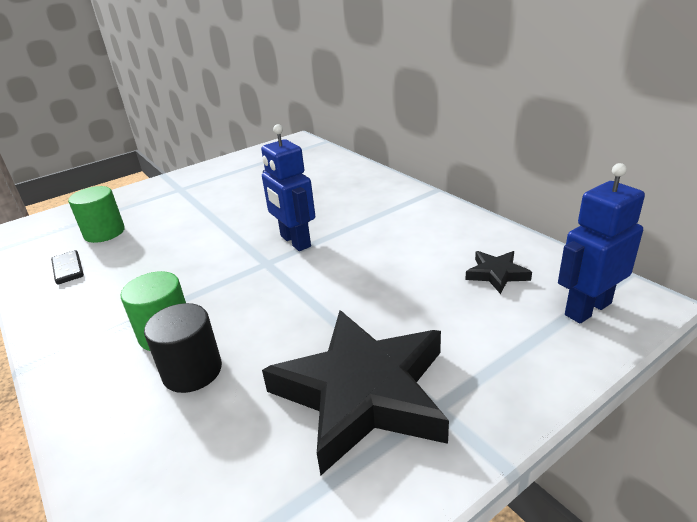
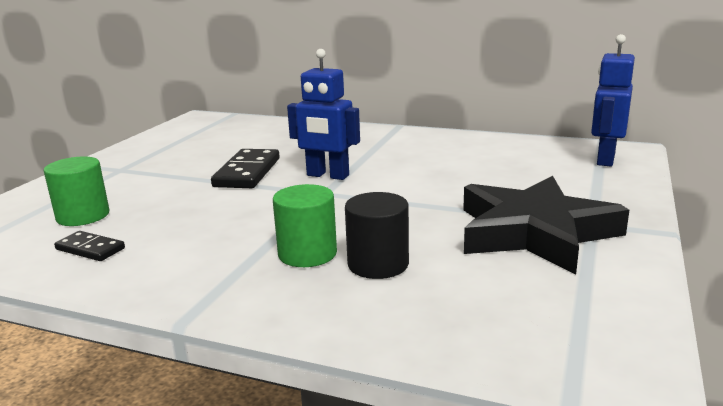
camera: 35 degrees left, 10 degrees down
(247, 218) = (247, 172): none -> black domino
(496, 274) = (523, 157): black star -> none

